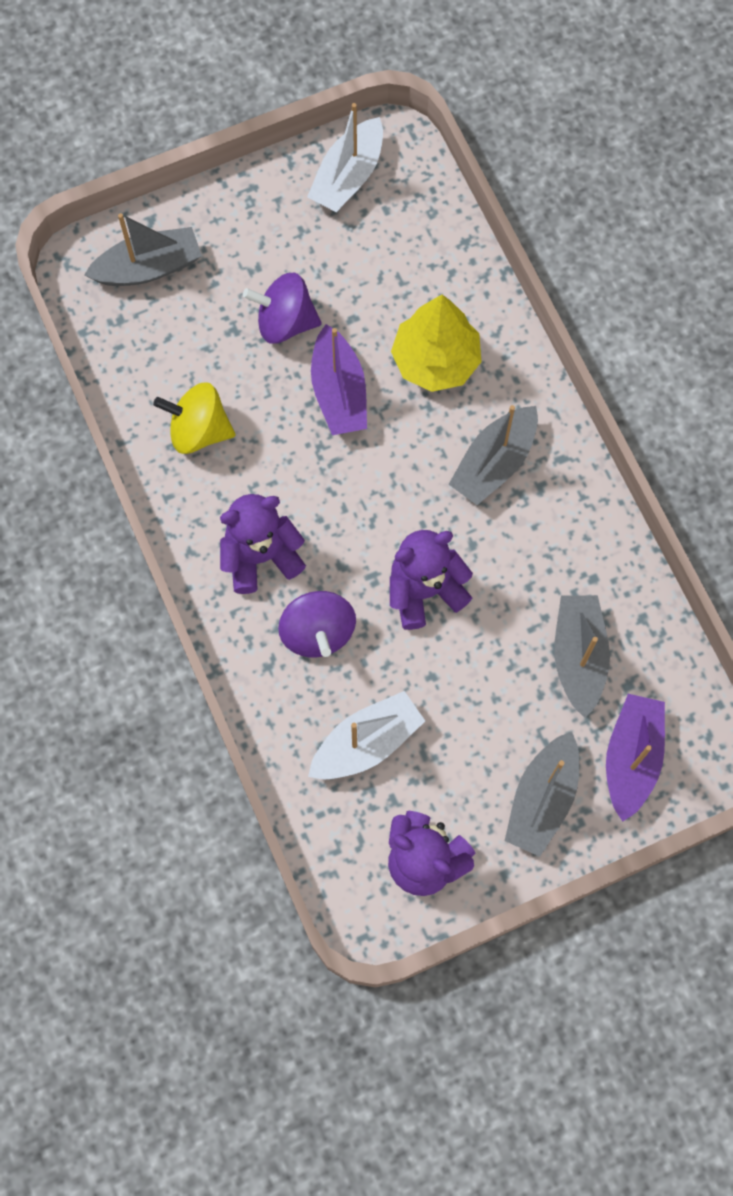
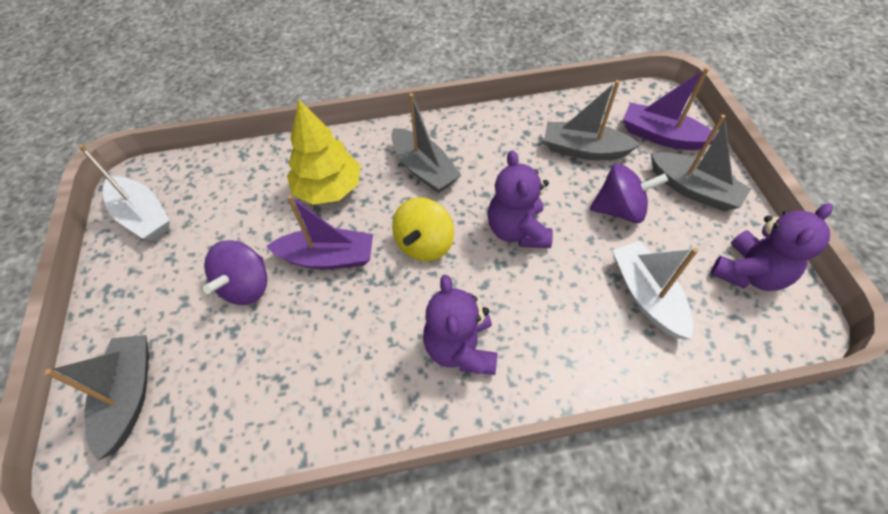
camera: 75 degrees left, 15 degrees down
(198, 430) = (319, 380): yellow spinning top -> yellow spinning top (424, 244)
(317, 632) = (542, 314): purple spinning top -> purple spinning top (619, 209)

